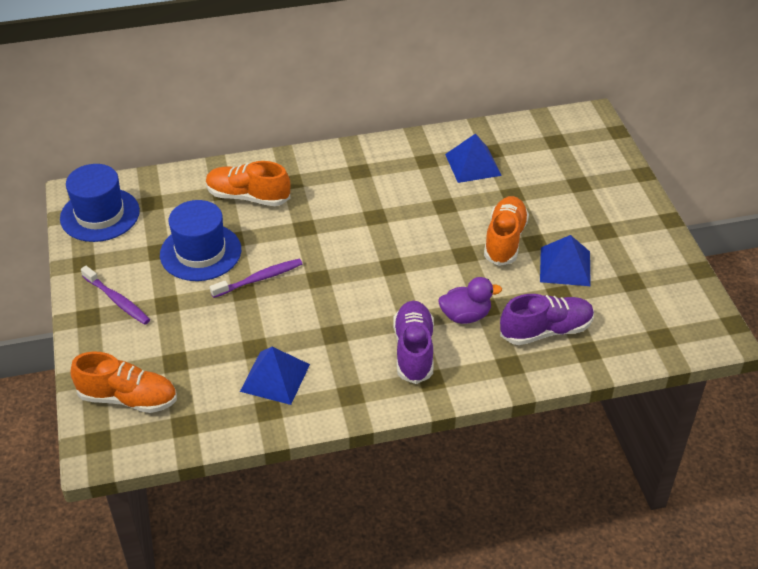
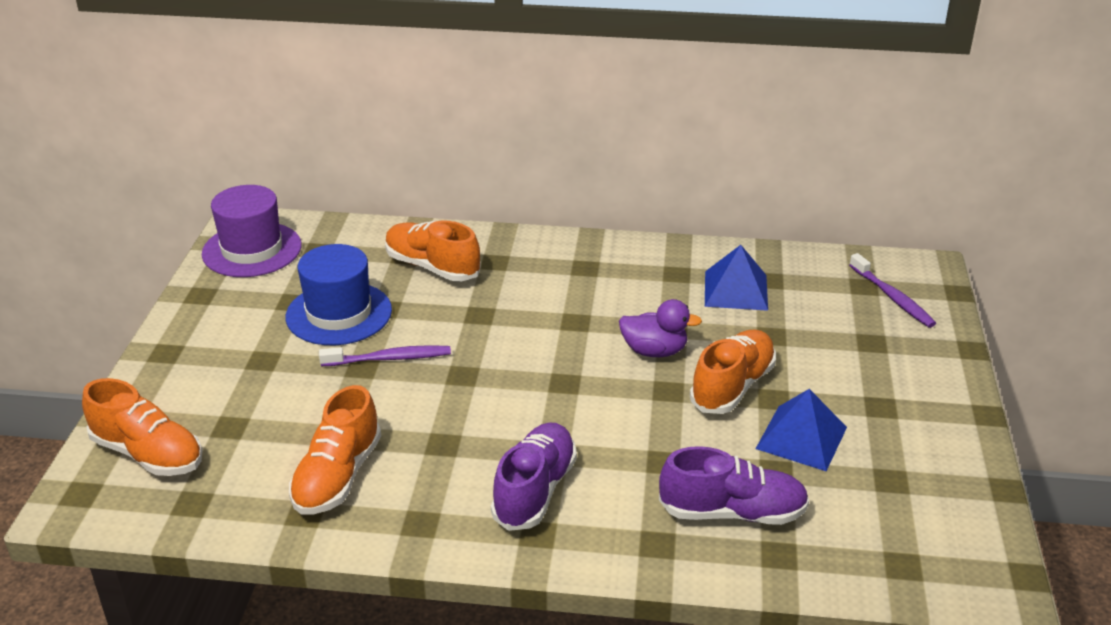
camera: 20 degrees right, 10 degrees down
(100, 215) = (252, 250): blue hat -> purple hat
(117, 300) = (210, 343): purple toothbrush -> purple toothbrush (892, 297)
(275, 377) = (337, 476): blue pyramid -> orange shoe
(465, 316) = (629, 465): purple duck -> purple duck (654, 351)

